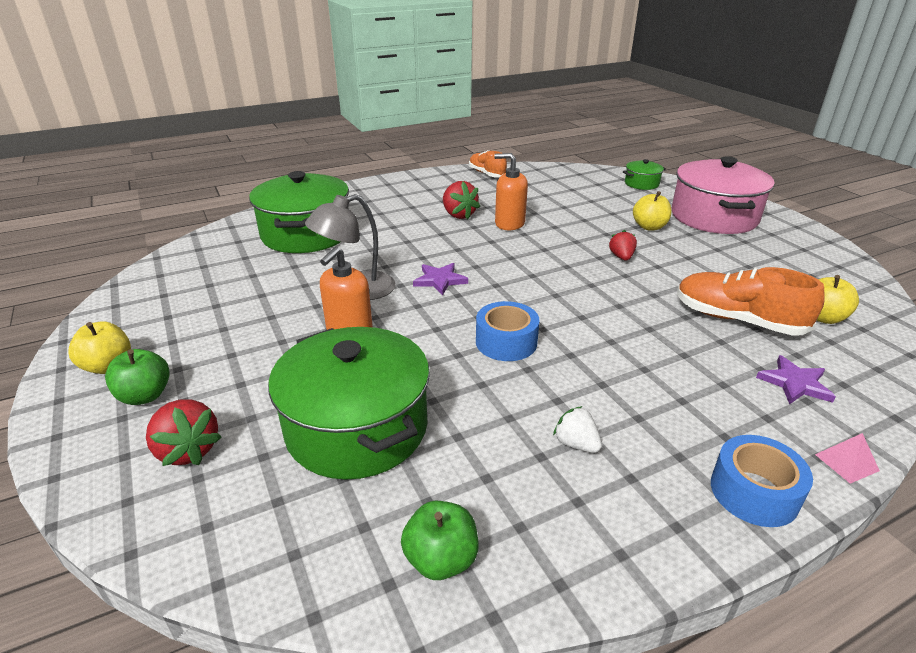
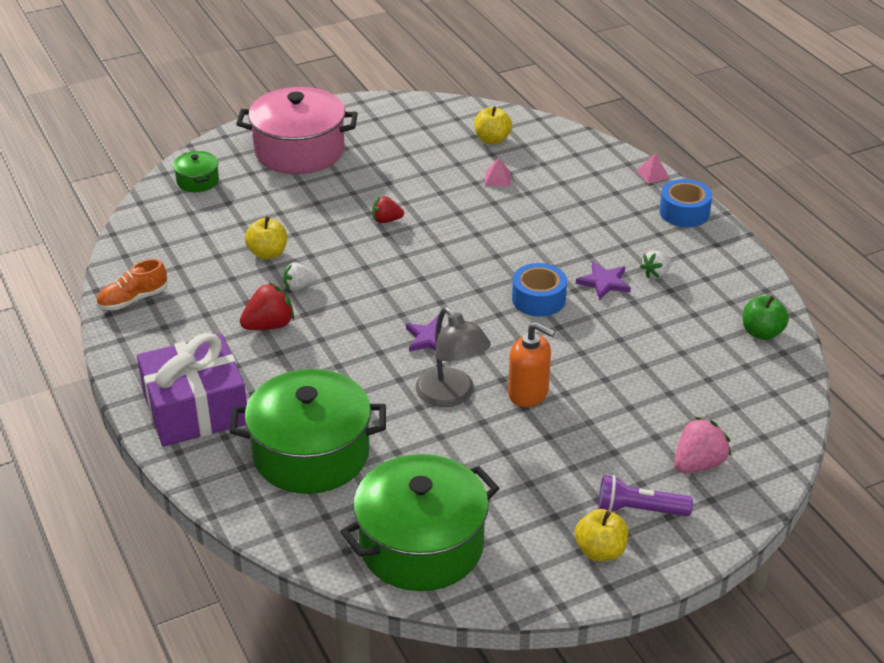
camera: 90 degrees left, 5 degrees up
(145, 395) = (639, 509): green apple -> purple flashlight
(188, 450) = (698, 464): red strawberry -> pink strawberry
(357, 428) = (658, 376): green pot -> green pot (421, 545)
(367, 197) = (195, 409): none -> purple gift
(509, 223) = (299, 287): orange soap dispenser -> white strawberry
(649, 227) = (319, 194): yellow apple -> yellow apple (267, 253)
(737, 320) = (497, 178): orange shoe -> pink pyramid
(795, 383) = (578, 173): purple star -> purple star (604, 282)

